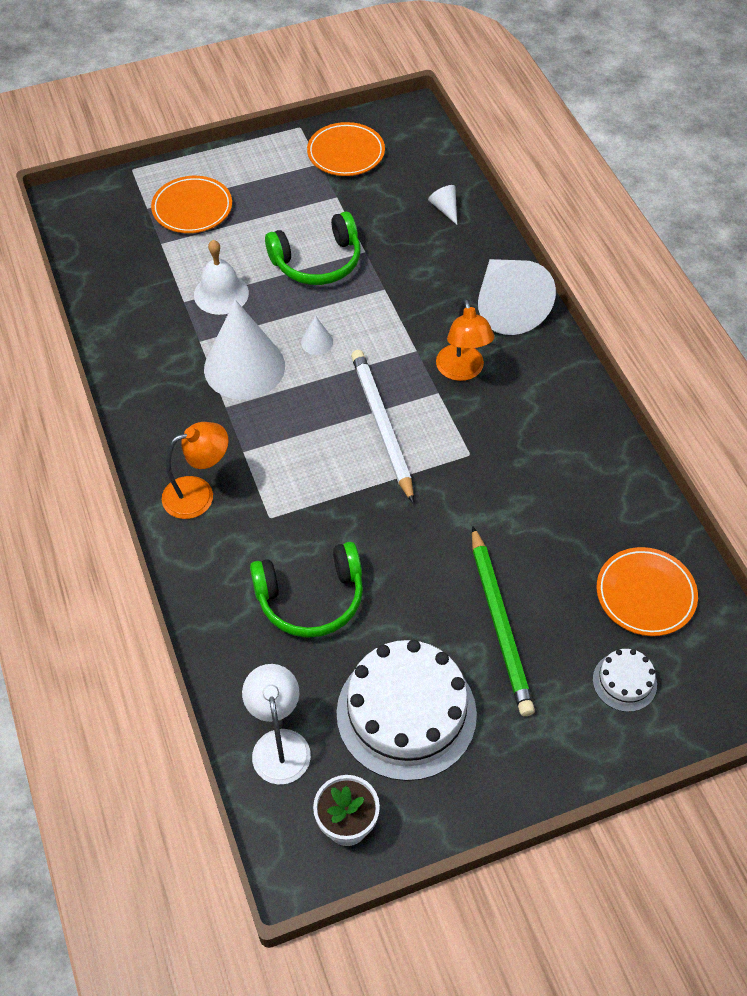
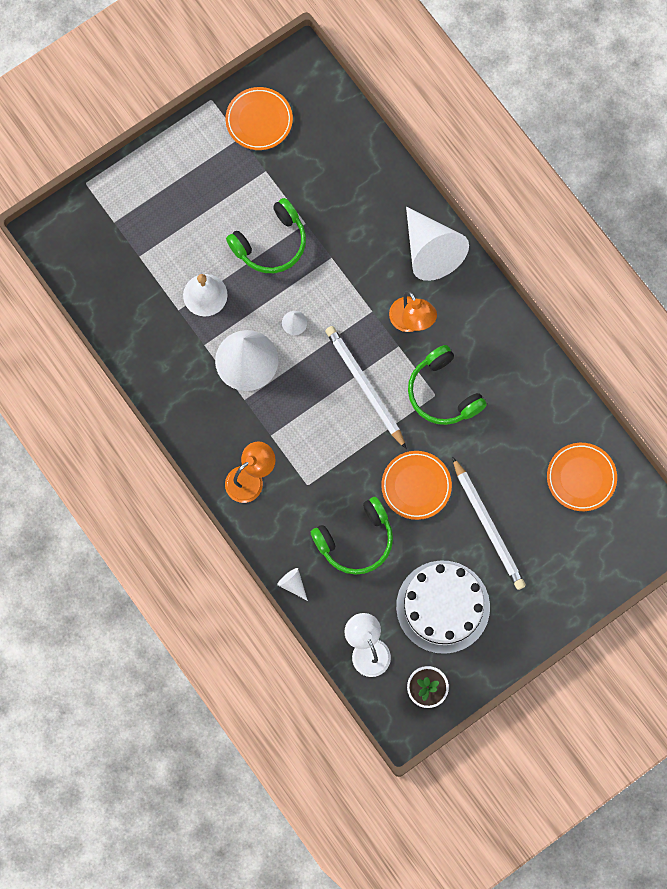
camera: 15 degrees left, 20 degrees up
(192, 208) = (151, 213): orange plate -> orange plate (416, 486)
(445, 209) = (357, 162): white cone -> white cone (293, 584)
(480, 454) = (443, 393): none -> green headphones
(500, 623) = (488, 525): green pencil -> white pencil
(624, 682) = (579, 547): white cake -> none

